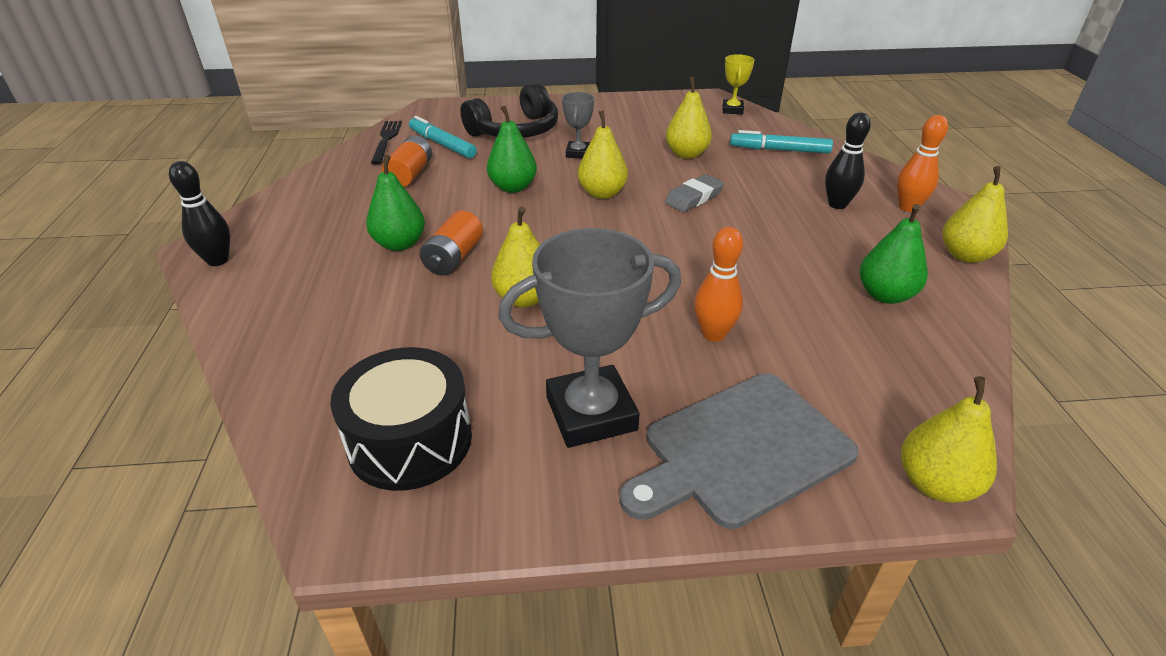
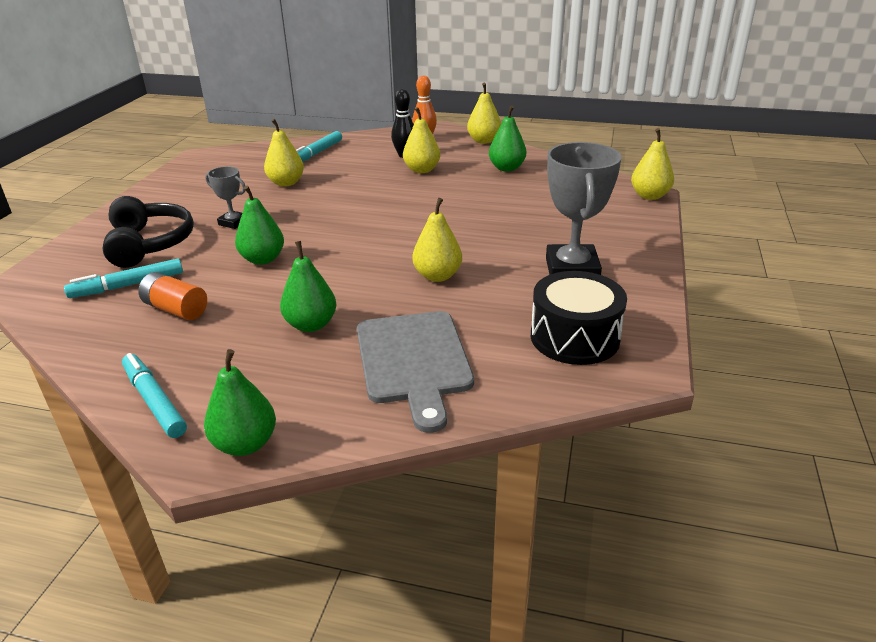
camera: 70 degrees left, 5 degrees down
(218, 260) = (245, 444): black bowling pin -> green pear
(277, 206) = (154, 401): none -> turquoise marker
(386, 140) = (70, 319): black fork -> none
(454, 258) = (357, 299): orange battery -> none
(602, 193) = (313, 224): yellow pear -> yellow pear (422, 170)
(694, 197) = (353, 193): grey eraser -> none
(713, 334) = (515, 220): orange bowling pin -> none
(732, 110) = (234, 153): yellow trophy -> none
(740, 450) = (616, 233): grey cutting board -> grey cutting board (414, 361)

